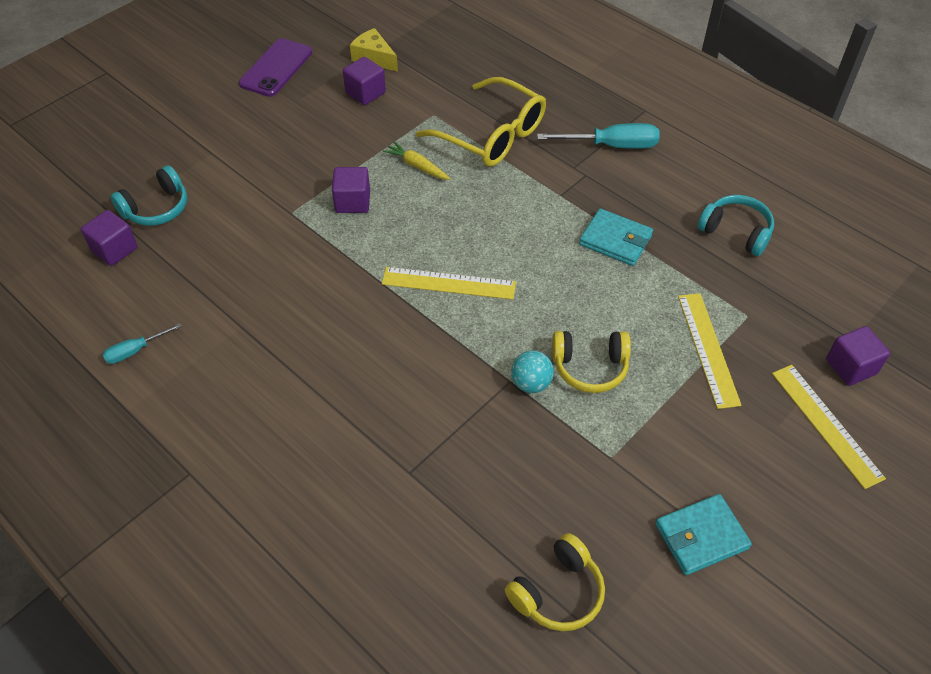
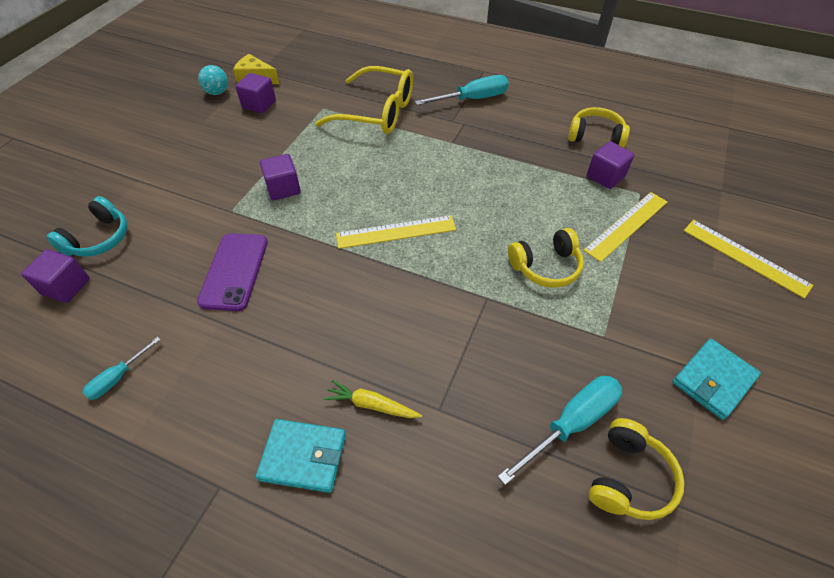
camera: 20 degrees left, 0 degrees up
(276, 68) = (173, 102): purple phone -> purple phone (234, 271)
(417, 166) = (327, 148): yellow carrot -> yellow carrot (372, 405)
(529, 527) = (571, 423): none -> turquoise screwdriver
(531, 383) = (505, 294): turquoise ball -> turquoise ball (217, 92)
(615, 240) = (512, 164): turquoise wallet -> turquoise wallet (303, 457)
(708, 349) = (626, 225): yellow ruler -> yellow ruler turned 75 degrees clockwise
(736, 232) = (595, 136): turquoise headphones -> yellow headphones
(851, 367) = (733, 209): purple cube -> purple cube (605, 176)

